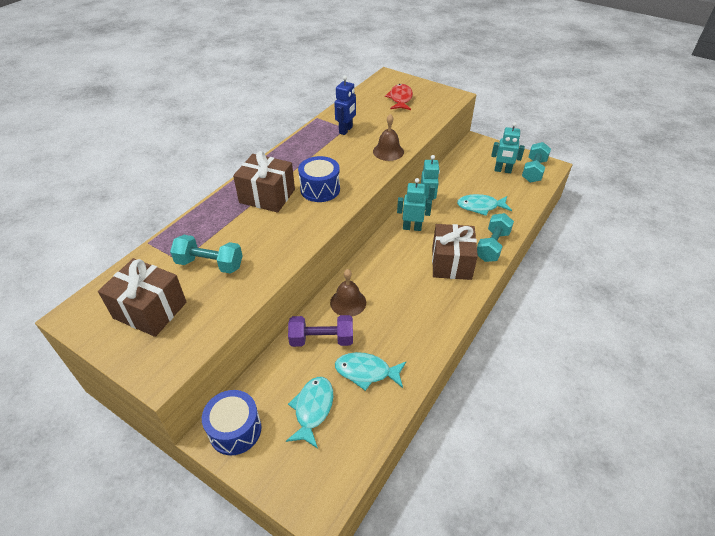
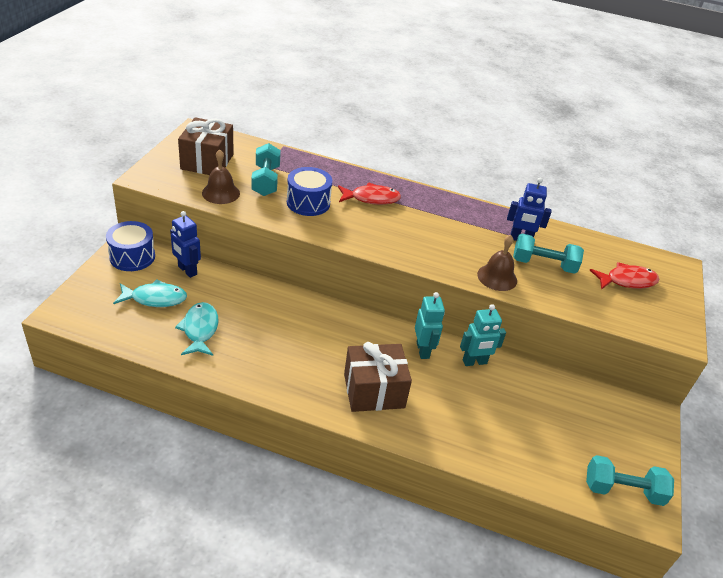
camera: 70 degrees right, 5 degrees down
(267, 196) = (371, 198): brown gift -> red fish
(275, 377) = (187, 270): none -> blue robot
(320, 189) = (398, 231): blue drum -> blue drum (308, 203)
(321, 339) = (234, 294): purple dumbbell -> none
(348, 302) = (287, 307): brown bell -> brown bell (221, 193)
(480, 207) = (497, 420): turquoise fish -> none
(492, 246) = (421, 433): turquoise dumbbell -> turquoise dumbbell (543, 264)
(502, 170) = (598, 447): turquoise robot -> none

